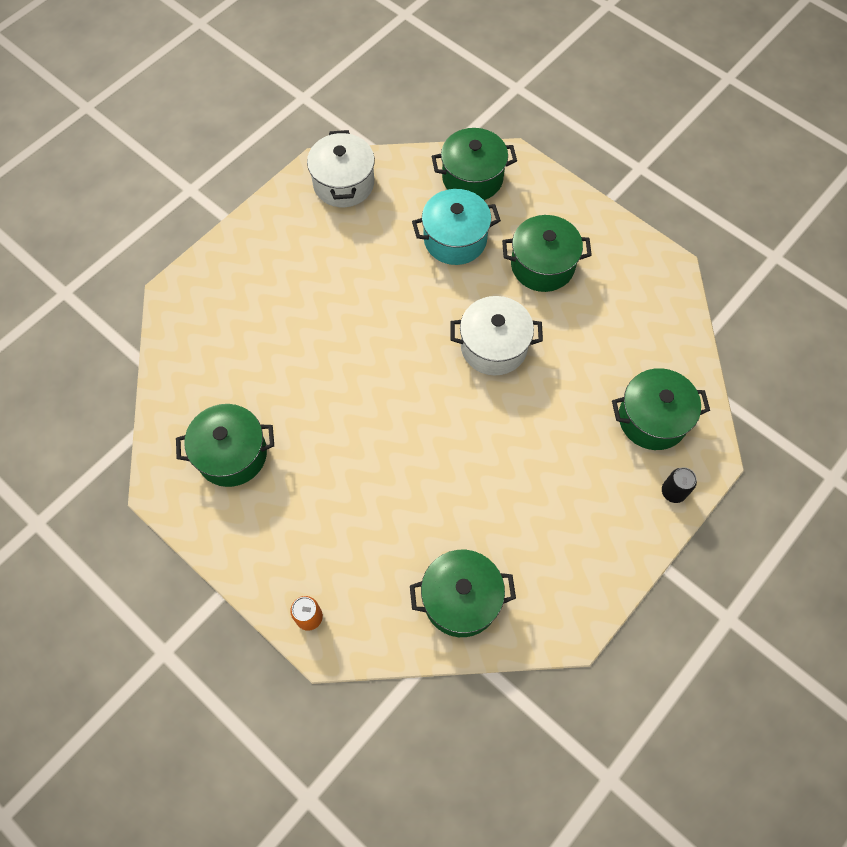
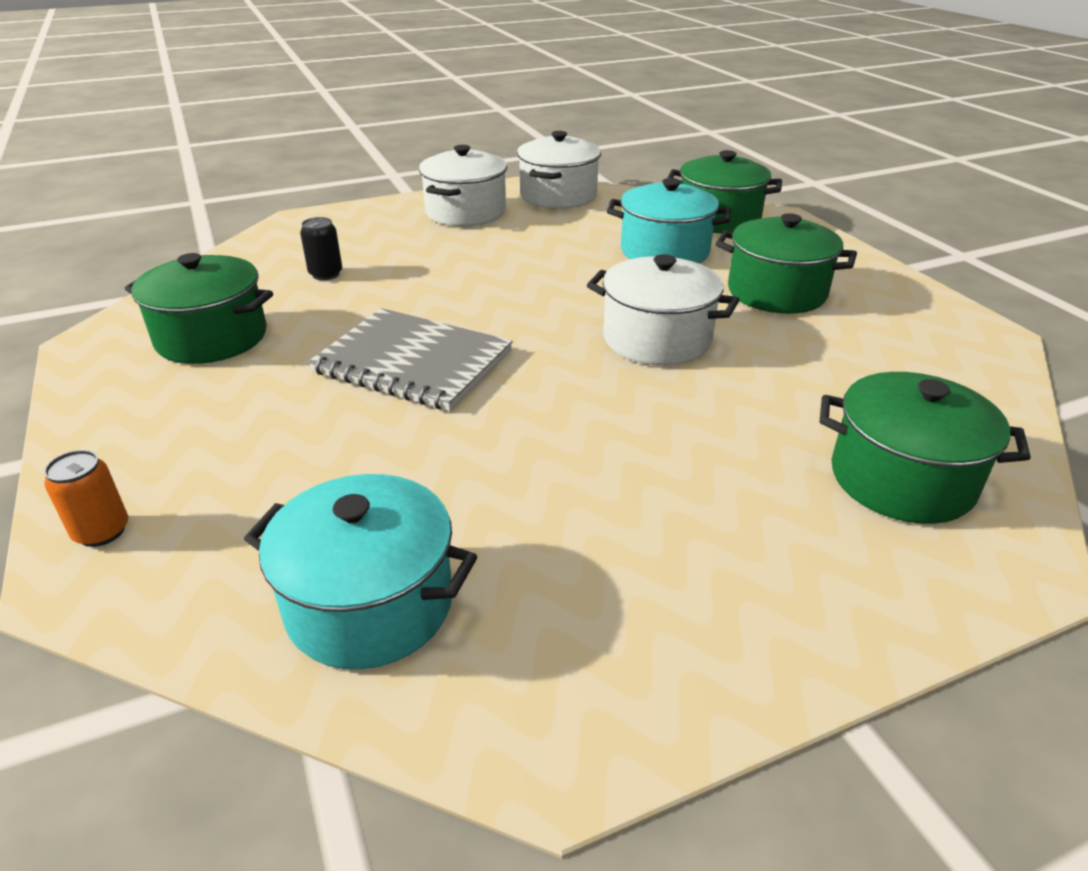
camera: 25 degrees right, 30 degrees down
(290, 235) = (465, 212): none -> white pot
(369, 426) = (413, 362): none -> grey notebook
(461, 599) = (370, 604): green pot -> turquoise pot
(673, 492) = (915, 592): black can -> black can (326, 274)

